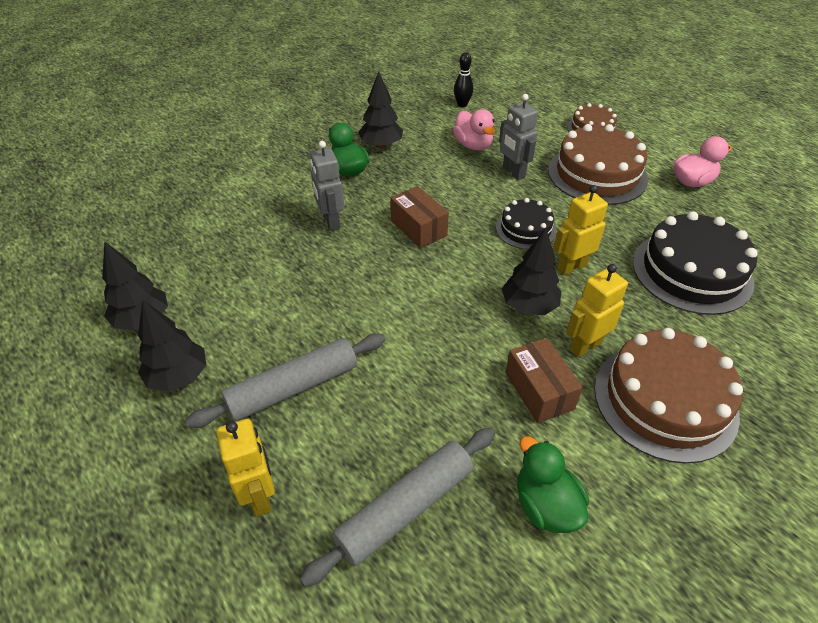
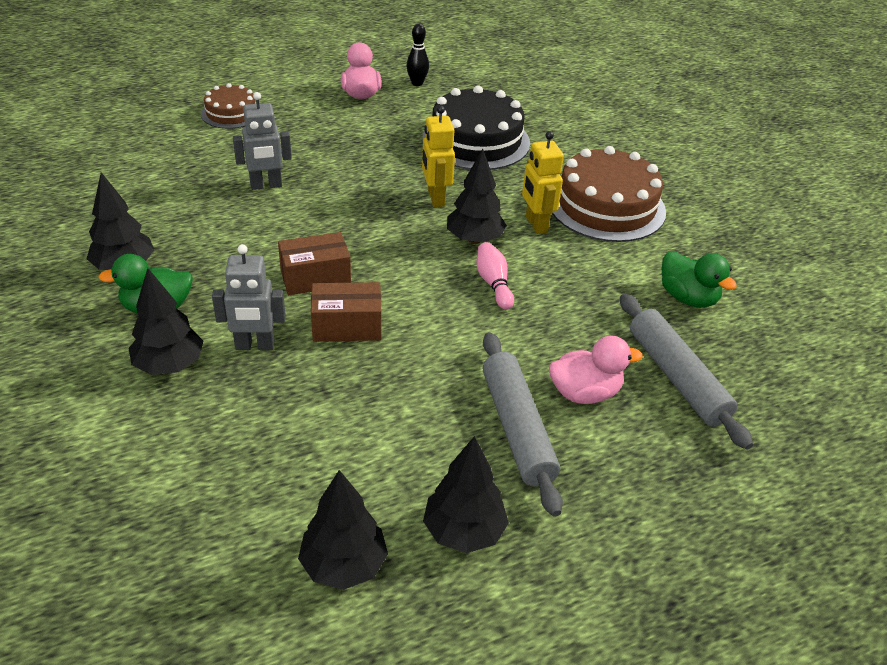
camera: 75 degrees left, 5 degrees down
(260, 496) = (645, 476): yellow robot -> none
(298, 193) = (169, 365): none -> black tree
(462, 104) = (94, 179): black bowling pin -> black bowling pin (417, 83)
(472, 333) = (493, 283): none -> pink bowling pin
(473, 145) = (190, 196): pink duck -> pink duck (584, 393)
(525, 229) = (365, 207): black cake -> none
(539, 391) = (576, 265): brown box -> brown box (347, 326)
(545, 505) = (687, 298): green duck -> green duck turned 120 degrees counterclockwise
(597, 174) = (310, 137): brown cake -> none

